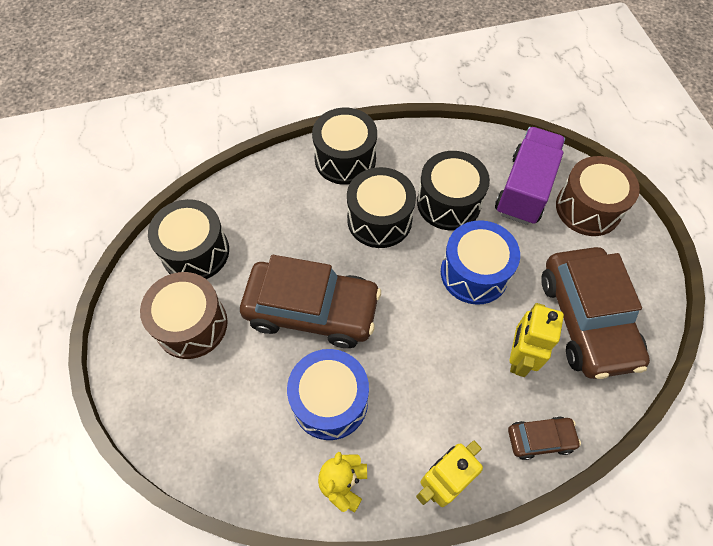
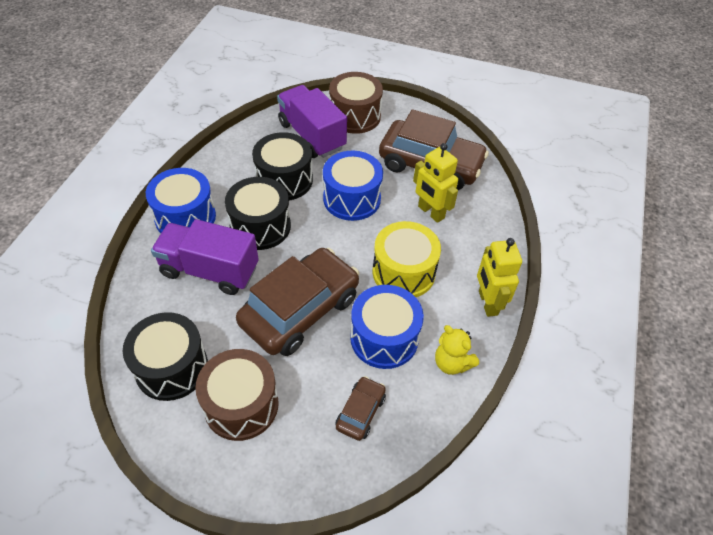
camera: 60 degrees left, 10 degrees down
(304, 214) = (209, 270): none -> purple truck
(345, 159) = (185, 217): black drum -> blue drum
(420, 375) = (403, 272): none -> yellow drum
(540, 439) = (492, 235): brown car -> brown car (360, 412)

